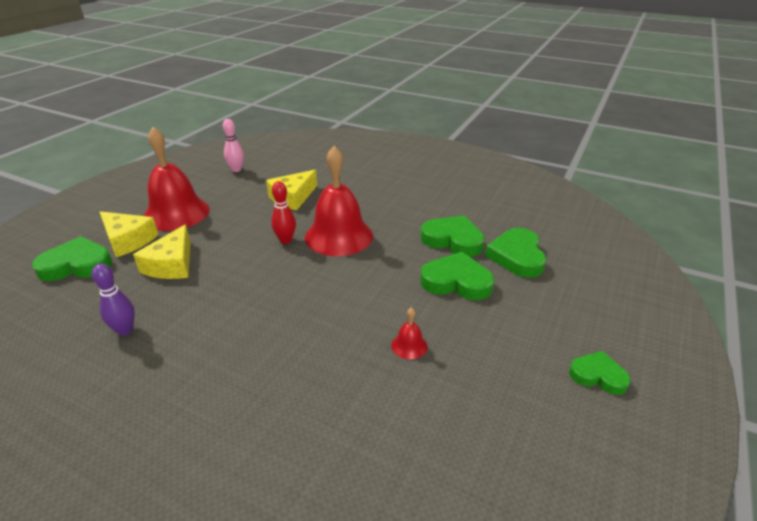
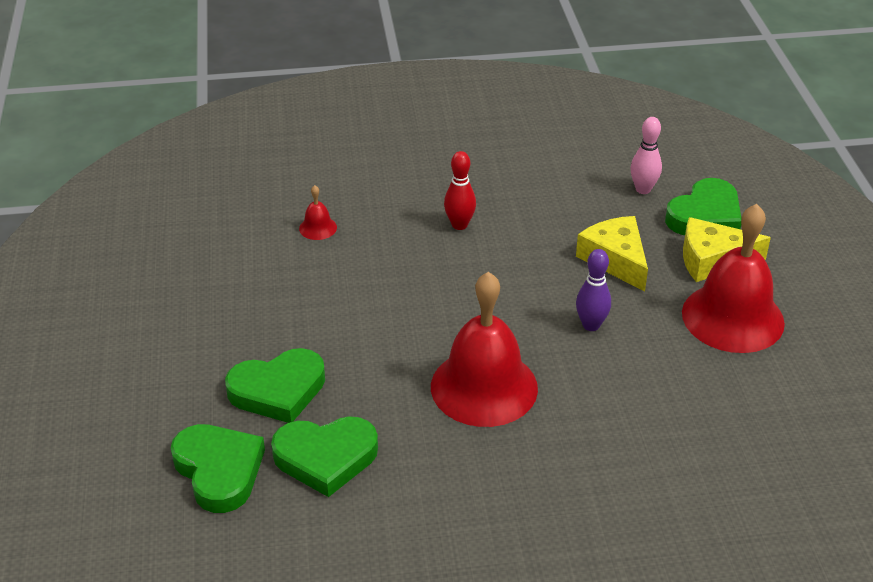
camera: 145 degrees right, 5 degrees up
(125, 330) = (548, 195): purple bowling pin -> purple bowling pin (591, 325)
(236, 170) = (805, 437): pink bowling pin -> pink bowling pin (643, 189)
(285, 240) = (540, 347): red bowling pin -> red bowling pin (459, 225)
(293, 197) = (632, 423): yellow cheese -> none
(409, 345) = (279, 296): red bell -> red bell (318, 228)
(598, 375) = (79, 349): green heart -> none

